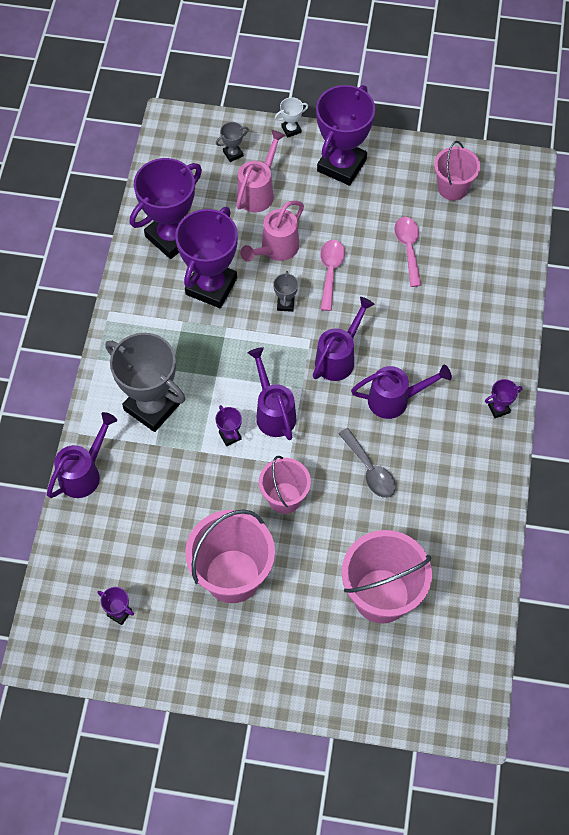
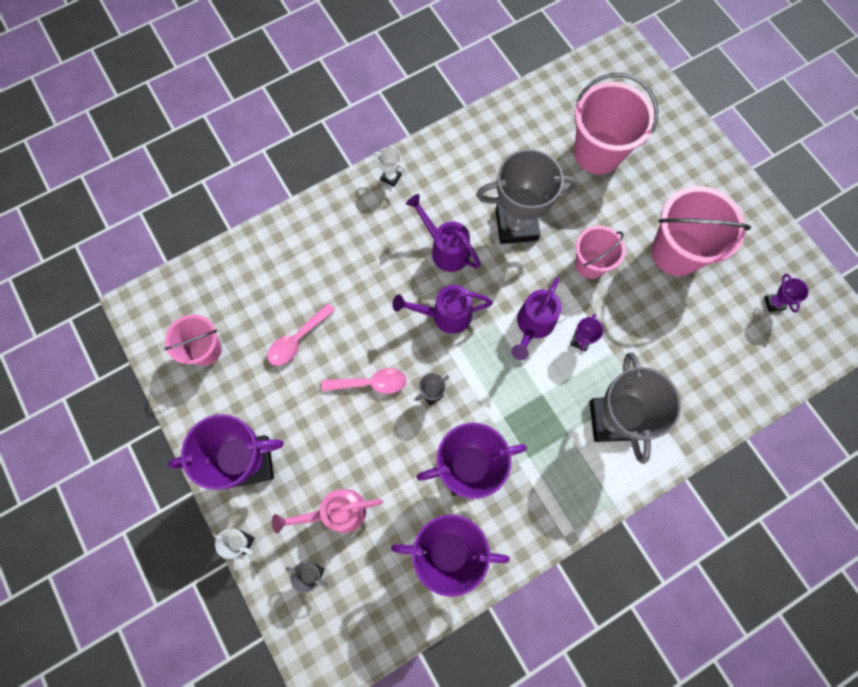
camera: 130 degrees left, 10 degrees up
(84, 473) = (710, 422): purple watering can -> none
(276, 249) = (385, 446): pink watering can -> none
(330, 272) = (371, 383): pink spoon -> pink spoon turned 150 degrees counterclockwise
(370, 470) = (516, 225): grey spoon -> grey trophy
(499, 408) = (391, 177): purple trophy -> white trophy

